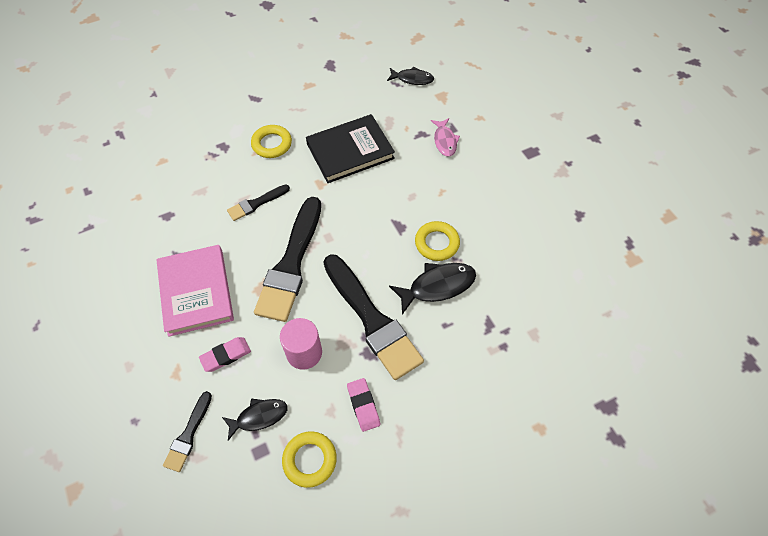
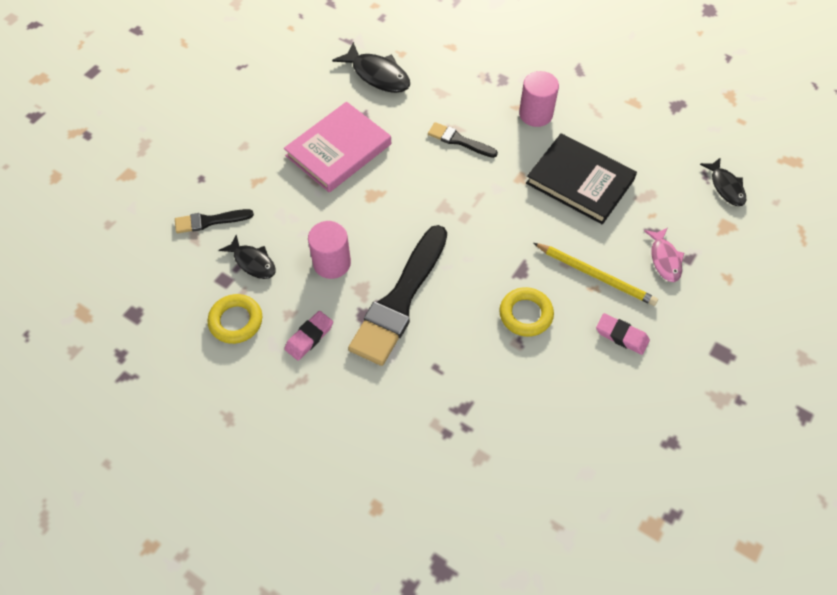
camera: 60 degrees right, 0 degrees up
(226, 355) = (293, 206): pink eraser -> pink eraser (621, 335)
(272, 144) = (535, 114): yellow ring -> pink cylinder
(291, 264) = (414, 203): black brush -> none
(432, 185) = (596, 275): none -> yellow pencil
(437, 286) = (475, 339): black fish -> black fish (378, 75)
(445, 141) = (664, 259): pink fish -> pink fish turned 60 degrees counterclockwise

